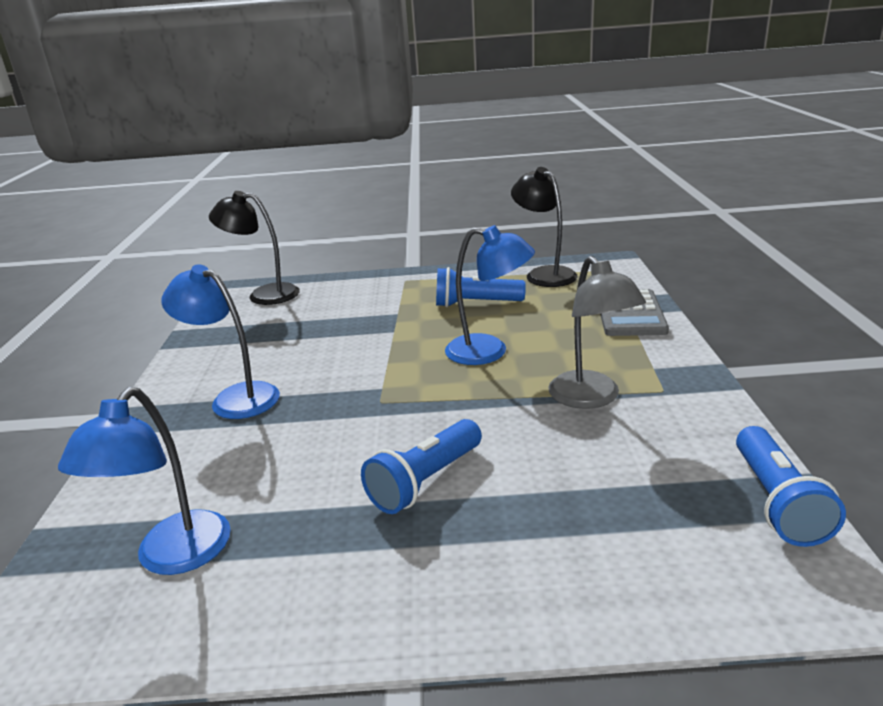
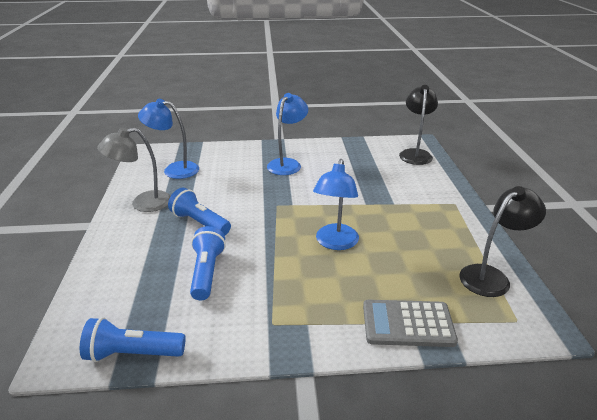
camera: 85 degrees right, 5 degrees up
(475, 304) = (415, 237): blue flashlight -> blue flashlight (207, 272)
(591, 398) = (267, 286): grey lamp -> grey lamp (143, 203)

